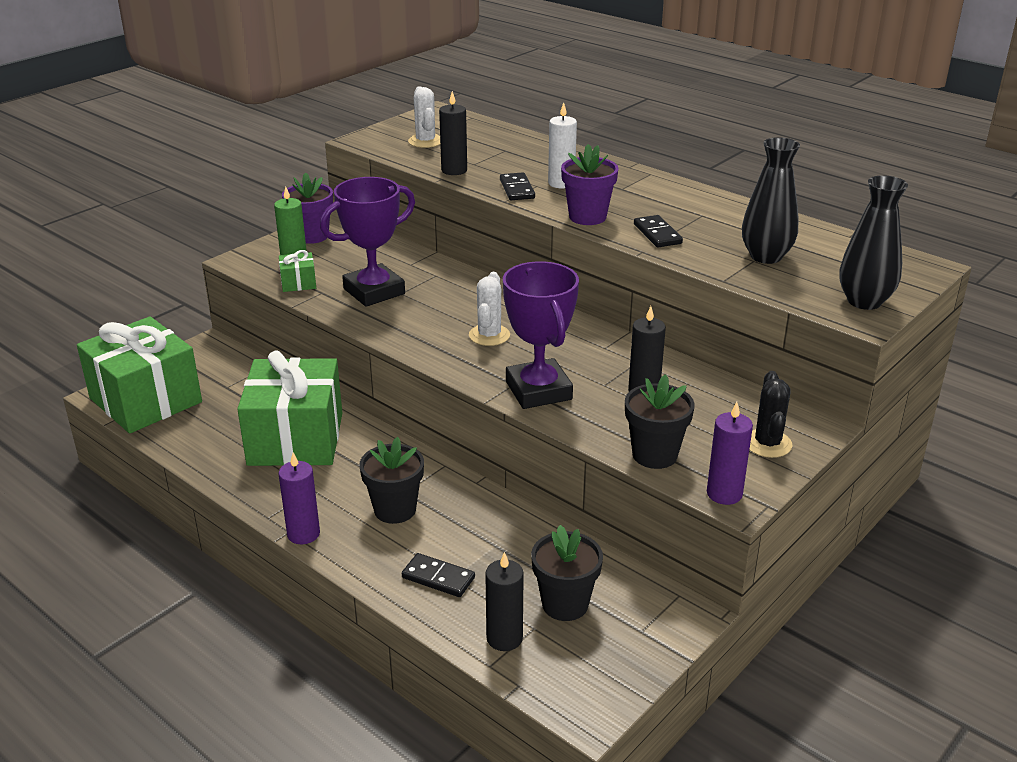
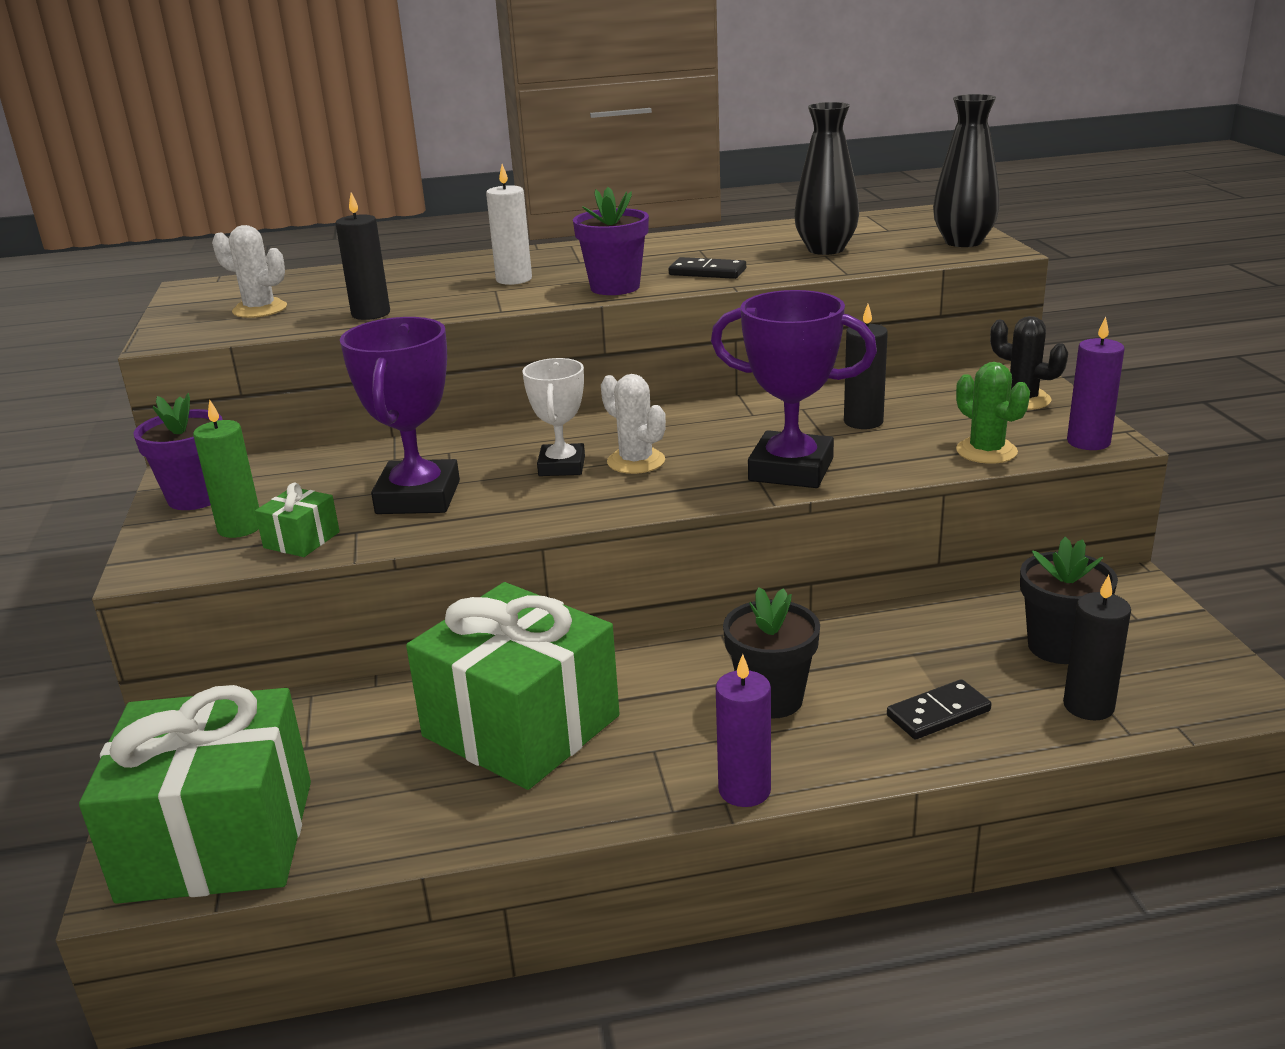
camera: 50 degrees left, 5 degrees down
(456, 315) = (562, 466): none -> white trophy
(517, 189) = (485, 299): black domino -> none
(654, 455) = (986, 451): black flower pot -> green cactus

